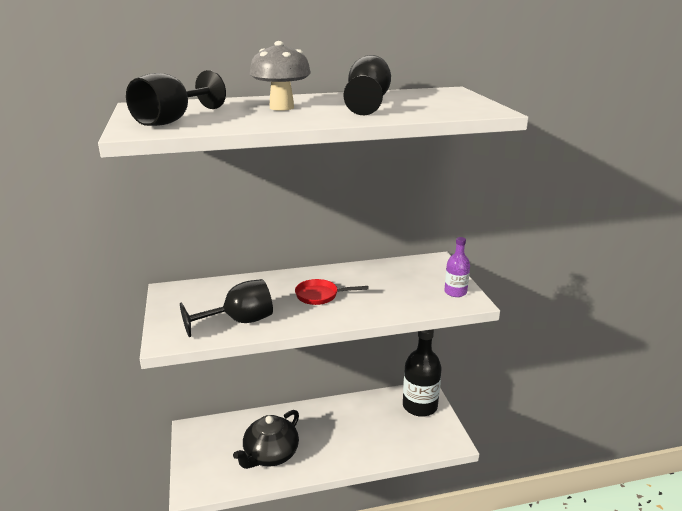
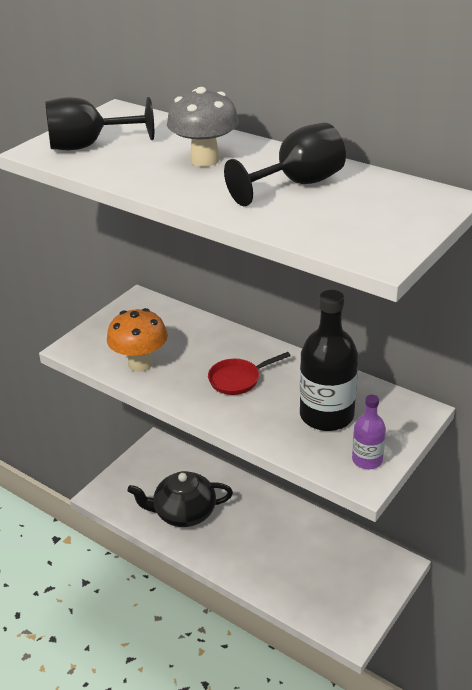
camera: 50 degrees right, 10 degrees up
(239, 321) = (140, 364): black goblet -> orange mushroom
(320, 296) = (238, 379): red pan -> red pan turned 75 degrees counterclockwise
(420, 406) = (371, 574): black bottle -> black bottle (326, 415)

